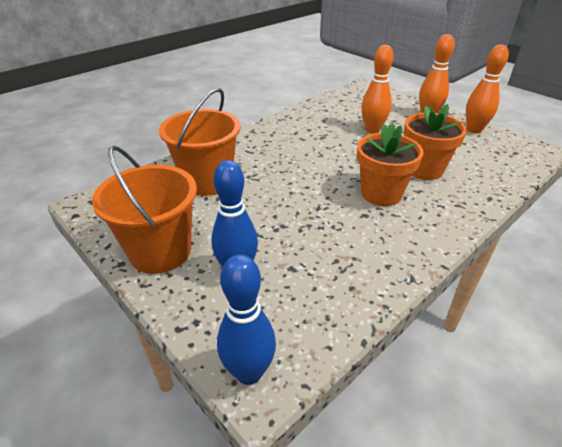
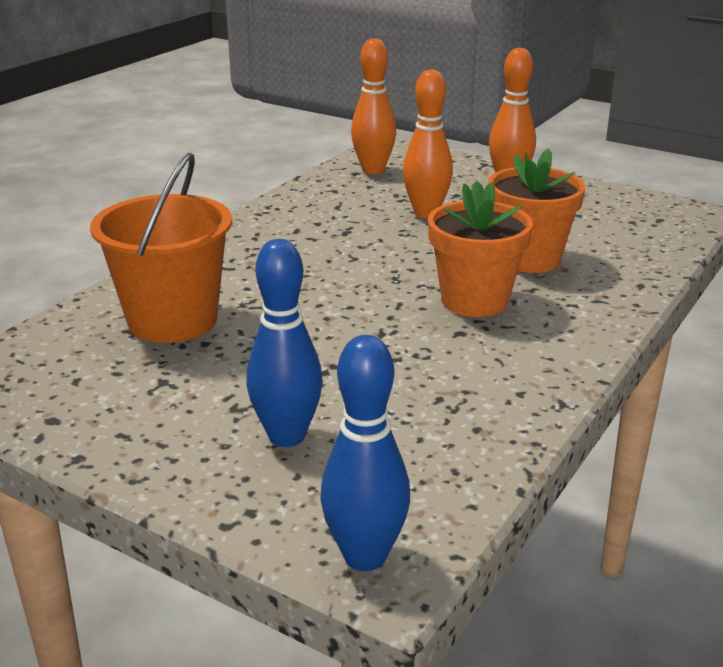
camera: 15 degrees left, 10 degrees down
(160, 251) = (140, 430): orange bucket -> none
(474, 130) = (588, 195): orange bowling pin -> orange bowling pin (373, 170)

